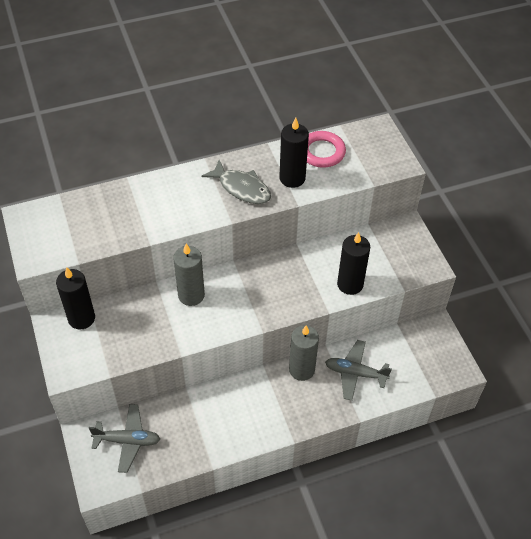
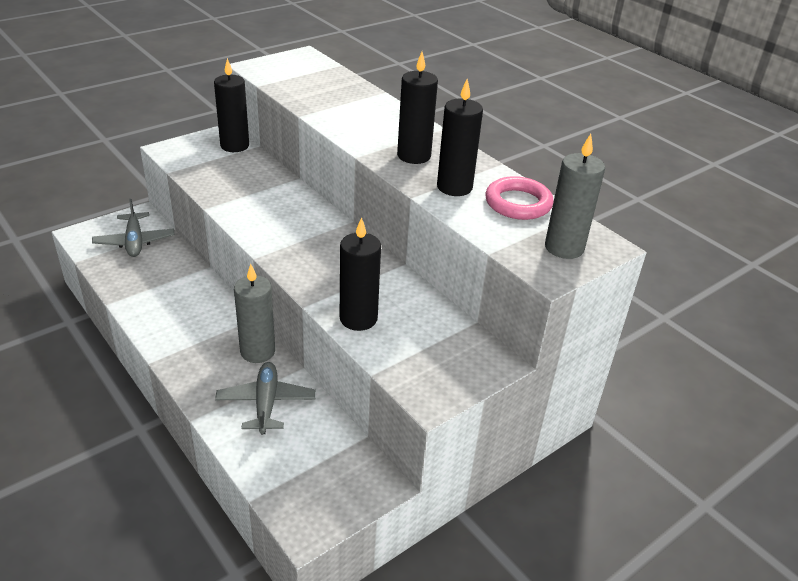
camera: 70 degrees right, 15 degrees down
(191, 295) = (289, 201): grey candle -> grey candle (564, 248)
(241, 188) = (414, 156): grey fish -> black candle

